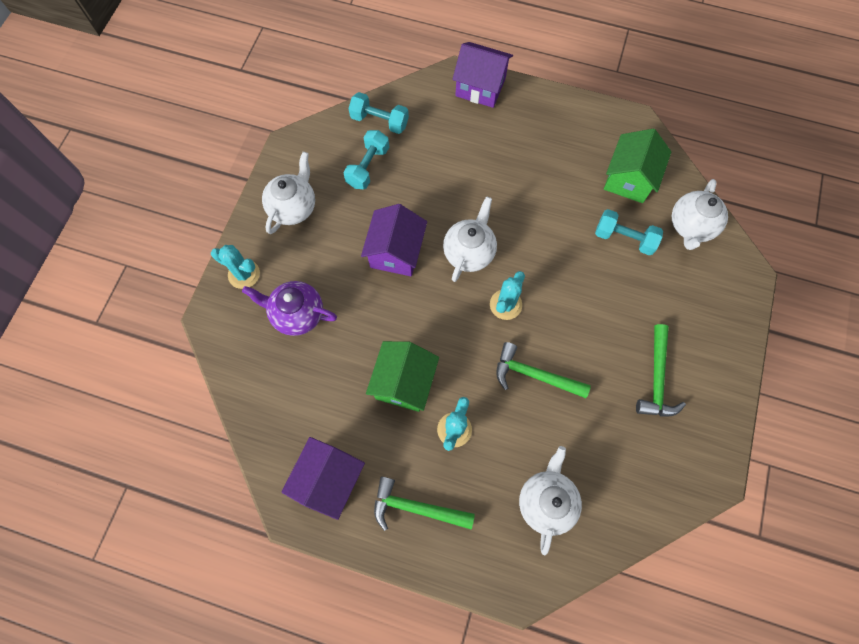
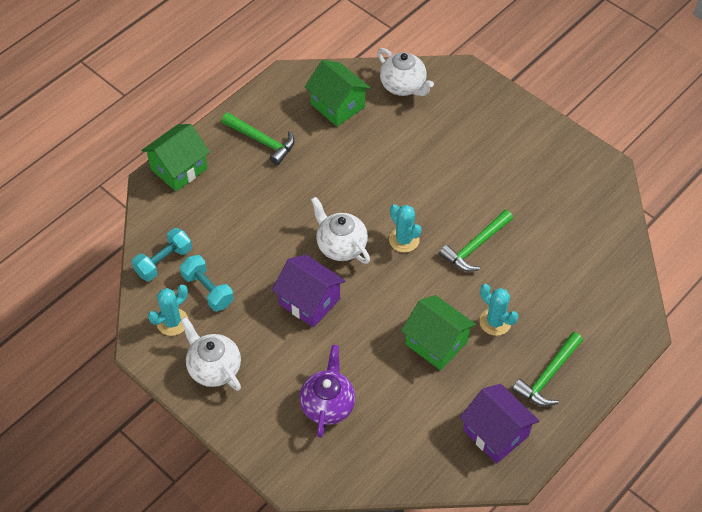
camera: 65 degrees left, 15 degrees down
(244, 274) = (261, 436): turquoise cactus -> turquoise cactus (172, 322)
(297, 314) = (328, 404): purple teapot -> purple teapot turned 150 degrees clockwise
(480, 87) = (179, 169): purple house -> green house
(546, 501) = (581, 282): white teapot -> none
(624, 238) = (389, 133): turquoise dumbbell -> none
(656, 378) = (518, 167): green hammer -> green hammer (262, 141)

